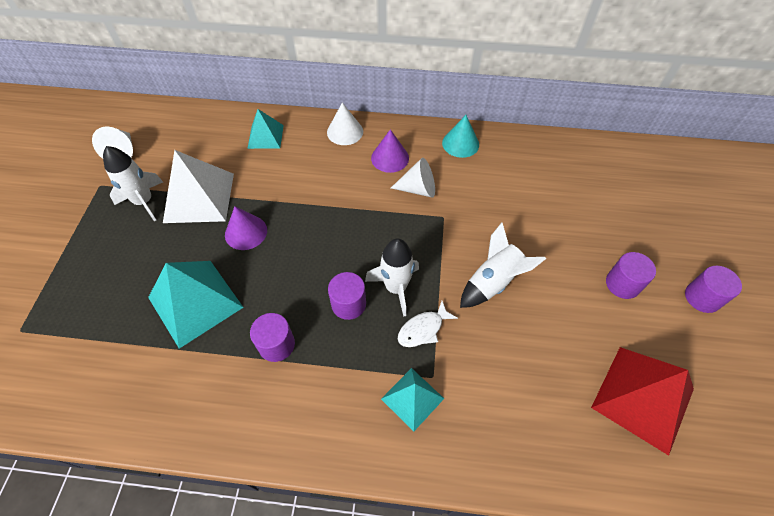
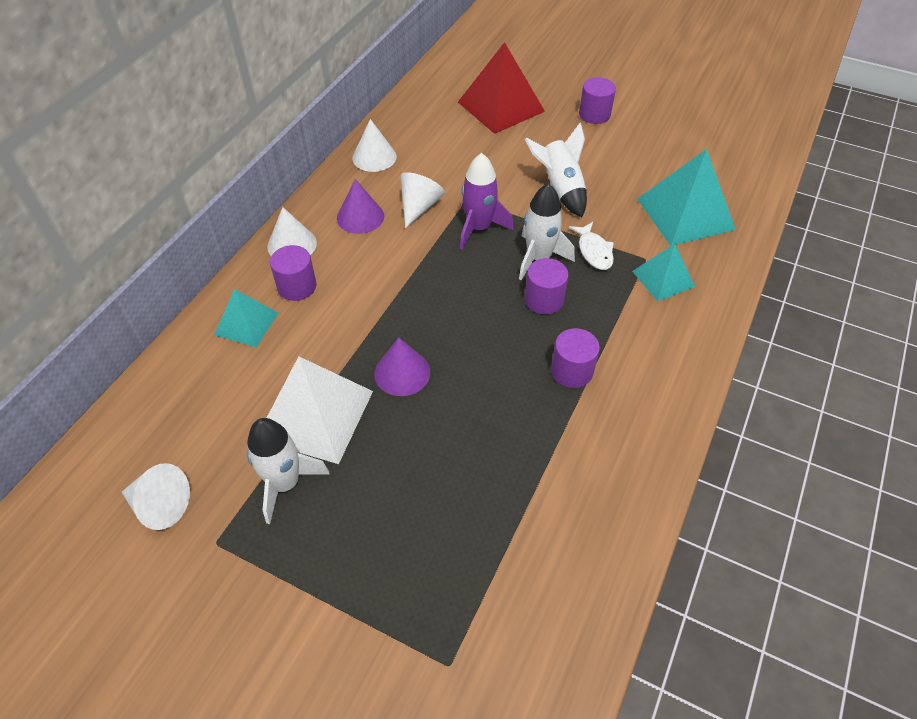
camera: 70 degrees left, 5 degrees down
(195, 302) = (486, 441): turquoise pyramid -> turquoise pyramid (685, 214)
(412, 235) = (479, 228): none -> purple rocket
(460, 143) = (374, 157): turquoise cone -> white cone
(642, 398) = (699, 143): red pyramid -> red pyramid (501, 106)
(702, 297) = (623, 80): purple cylinder -> purple cylinder (297, 286)

